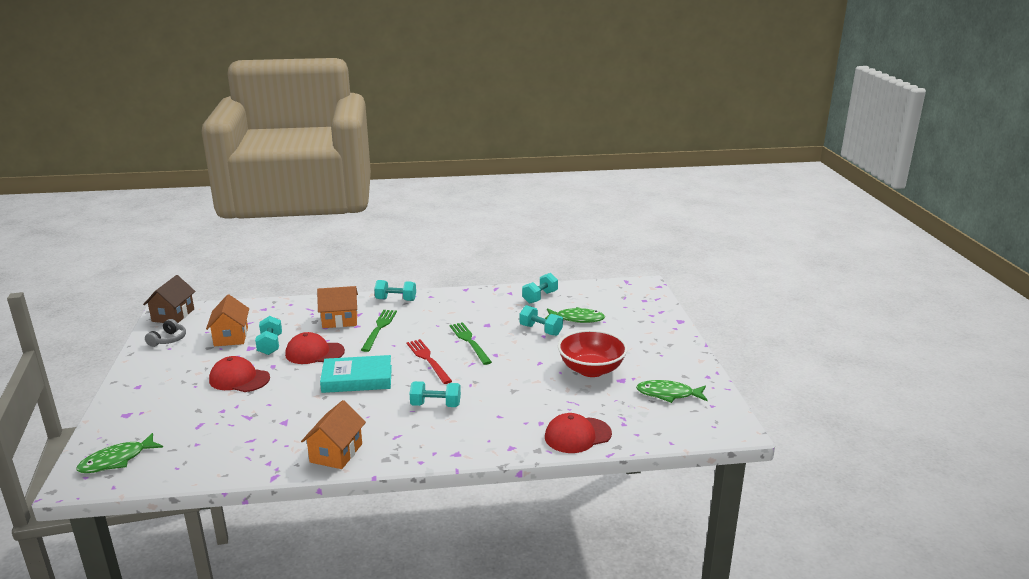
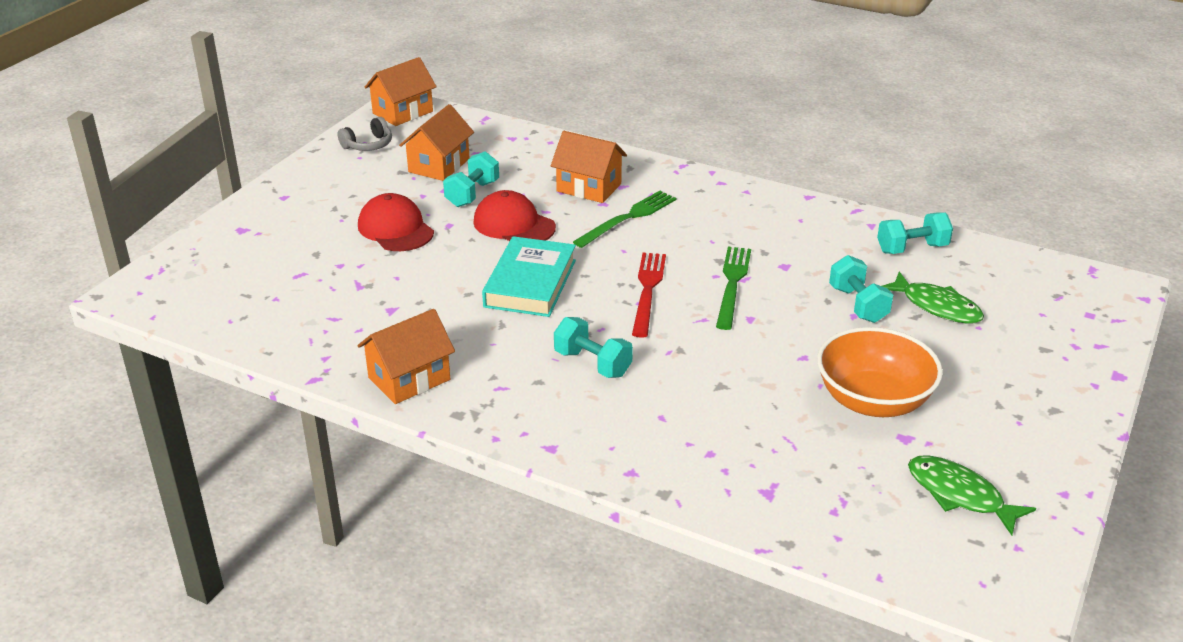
camera: 35 degrees right, 10 degrees up
(117, 460) = (184, 285): green fish -> none
(173, 315) = (402, 112): brown house -> orange house
(357, 379) = (530, 283): turquoise book -> turquoise book turned 75 degrees clockwise
(396, 300) = (692, 181): turquoise dumbbell -> none
(577, 435) = (744, 497): red cap -> none
(591, 370) = (873, 401): red bowl -> orange bowl

